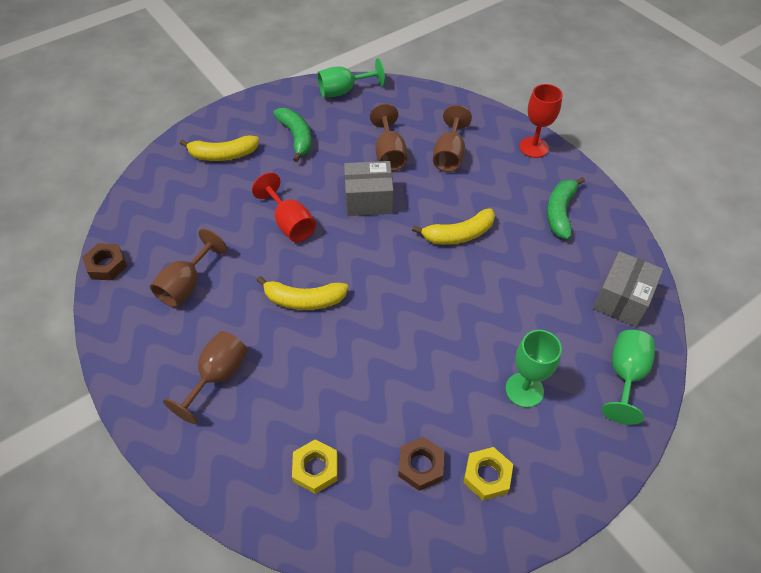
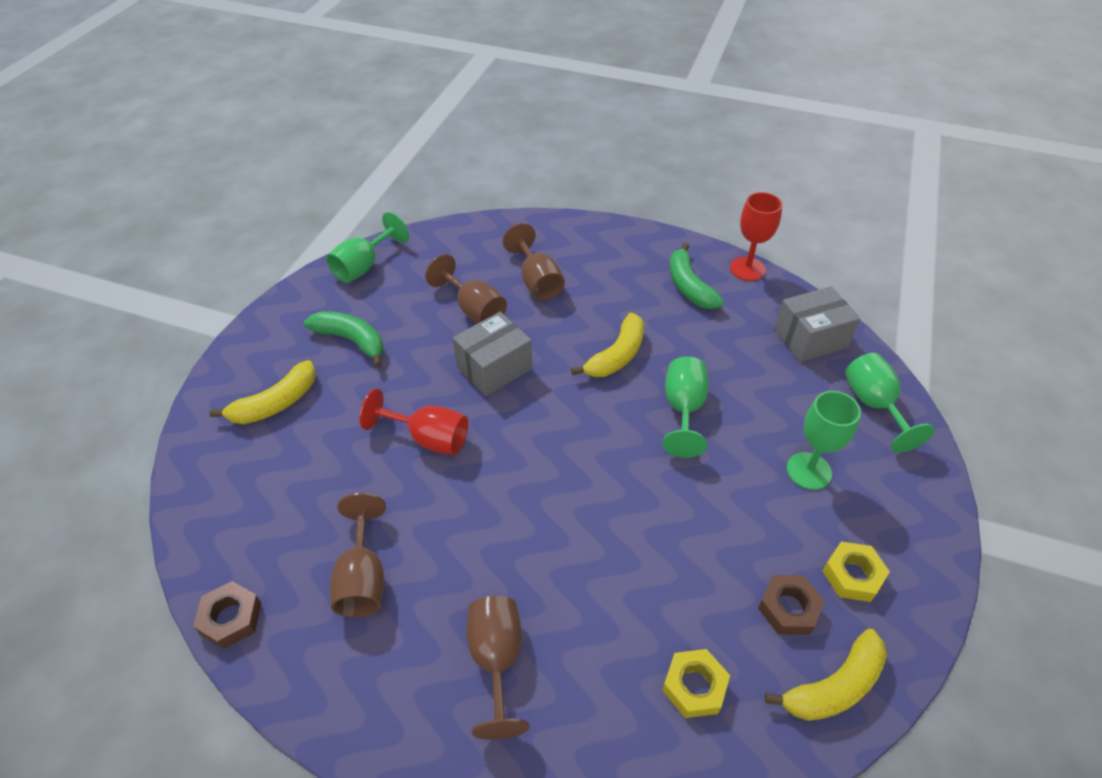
camera: 35 degrees left, 5 degrees down
(304, 300) = (519, 513): yellow banana -> yellow banana (834, 686)
(472, 296) = (683, 409): none -> green goblet
(533, 147) = (611, 236): red goblet -> red goblet (747, 269)
(621, 299) = (810, 338): grey box -> grey box turned 75 degrees clockwise

